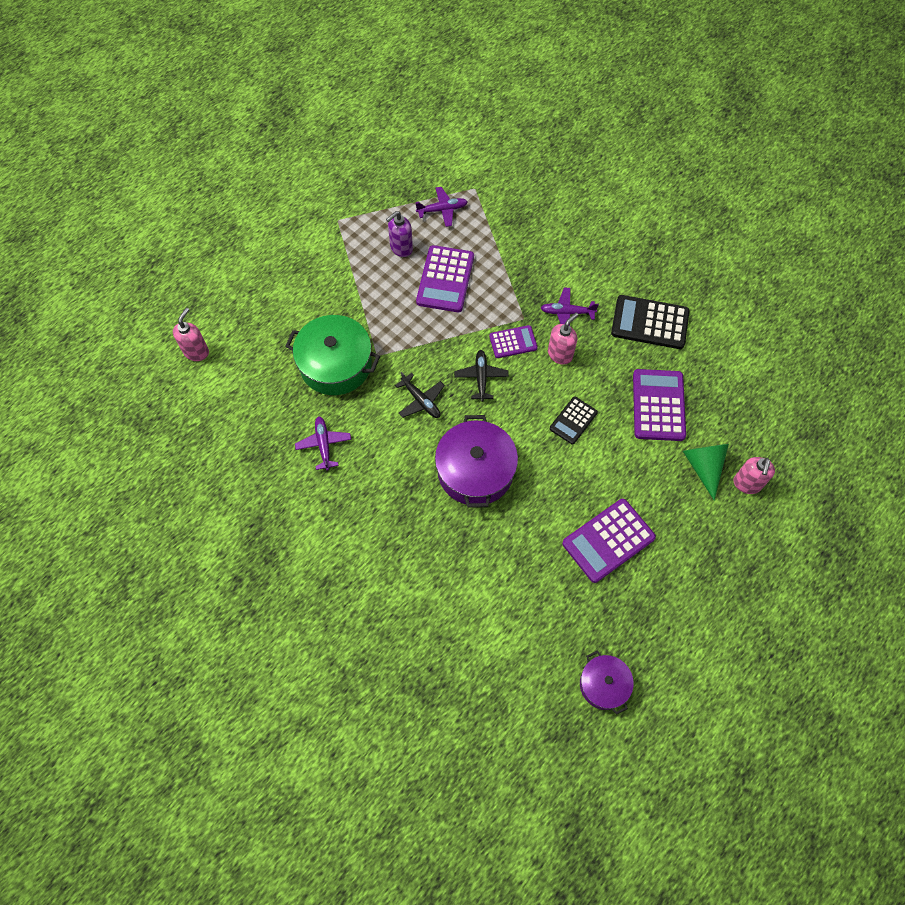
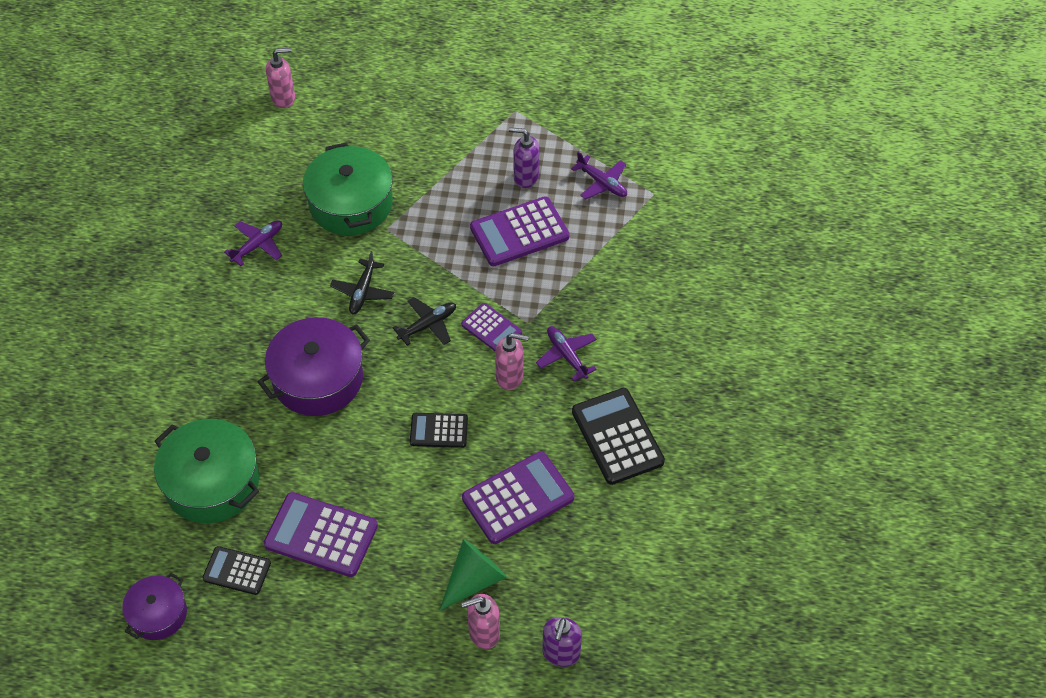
camera: 55 degrees right, 10 degrees down
(515, 589) = (212, 482): none -> green pot
(602, 611) = (237, 571): none -> black calculator
(788, 448) = (561, 653): none -> purple soap dispenser

